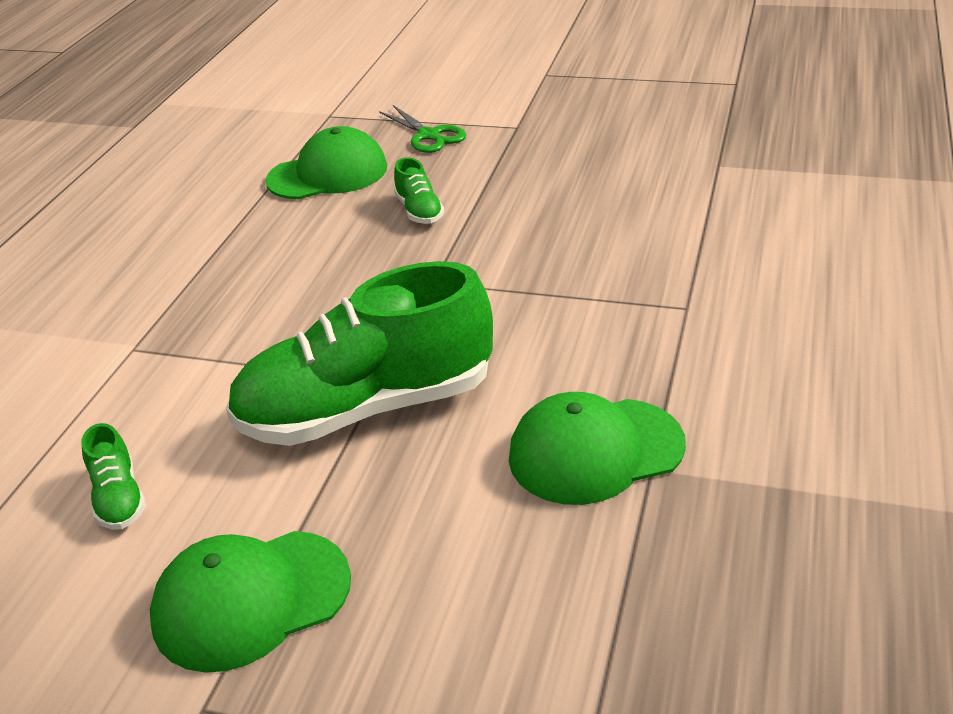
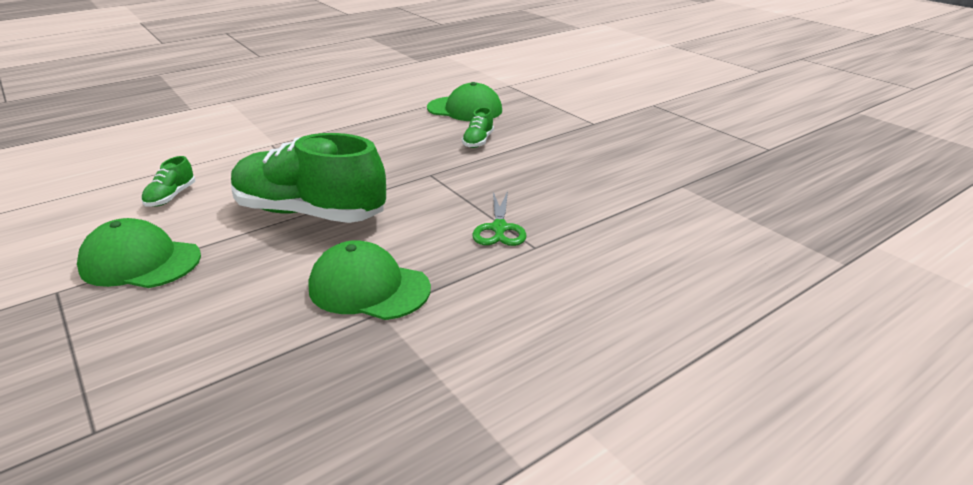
camera: 35 degrees right, 5 degrees down
(428, 135) = (541, 110): green scissors -> green scissors (499, 228)

